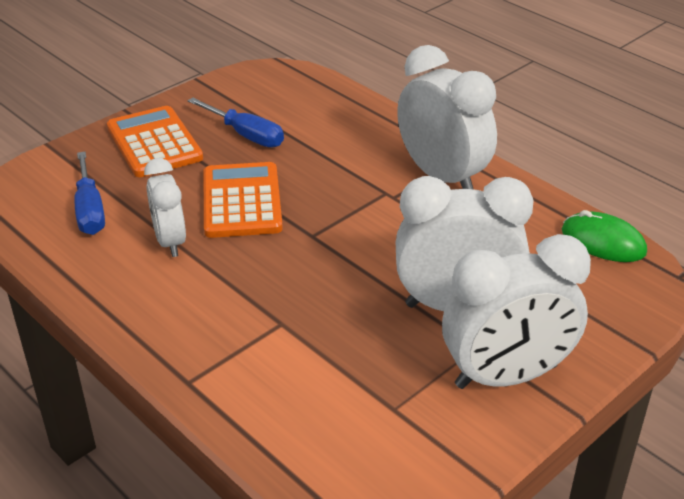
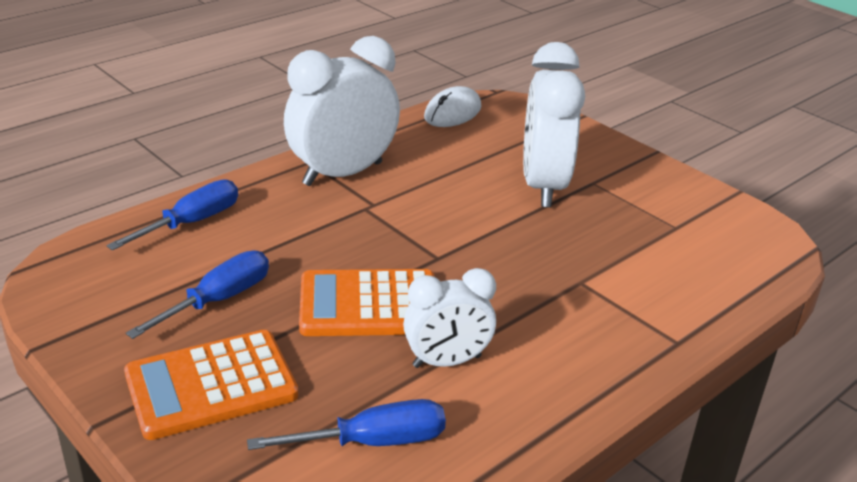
camera: 90 degrees left, 5 degrees down
(345, 112) = (191, 223): none -> blue screwdriver
(506, 376) = (625, 173): white clock -> none
(603, 241) = (452, 112): green mouse -> white mouse

